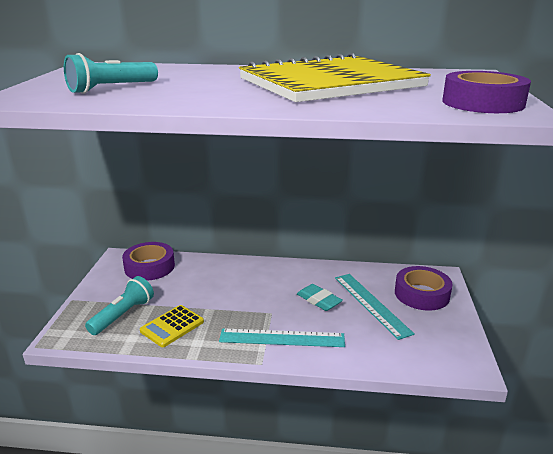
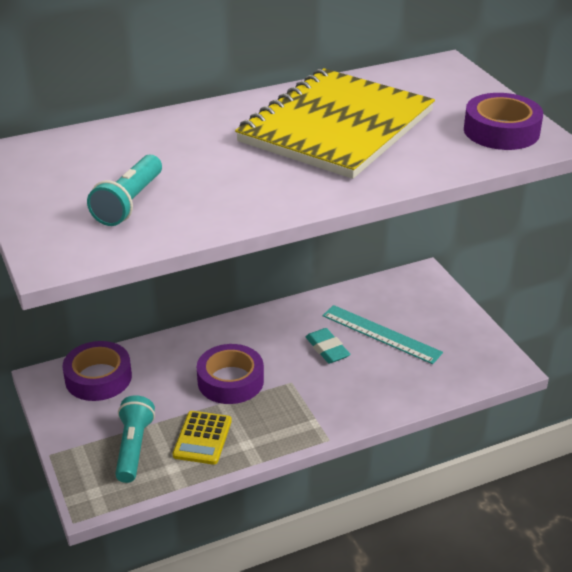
camera: 30 degrees left, 10 degrees up
(282, 338) = (325, 405): turquoise ruler -> none
(319, 300) = (327, 349): turquoise eraser -> turquoise eraser turned 45 degrees clockwise
(421, 294) = (420, 304): purple tape -> purple tape (230, 381)

